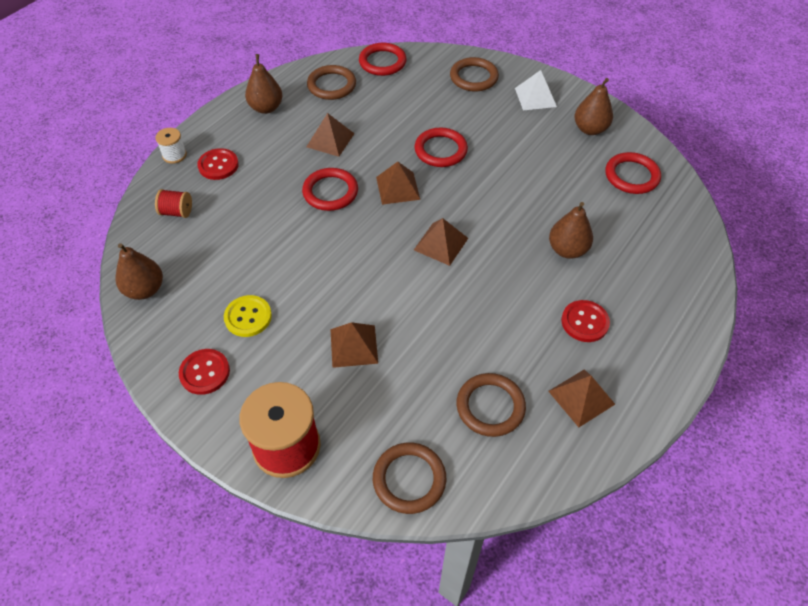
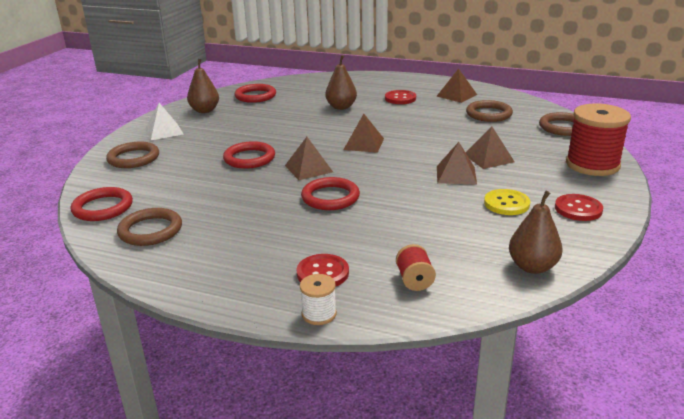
camera: 105 degrees left, 25 degrees down
(266, 108) = (202, 266): brown pear -> none
(330, 140) = (252, 212): brown pyramid -> brown pyramid (456, 175)

